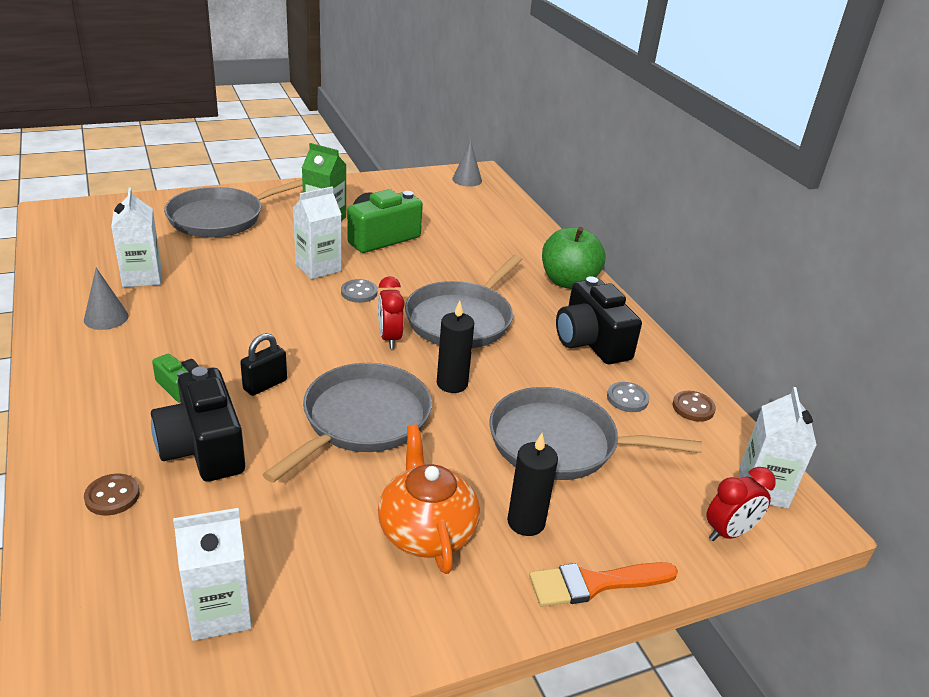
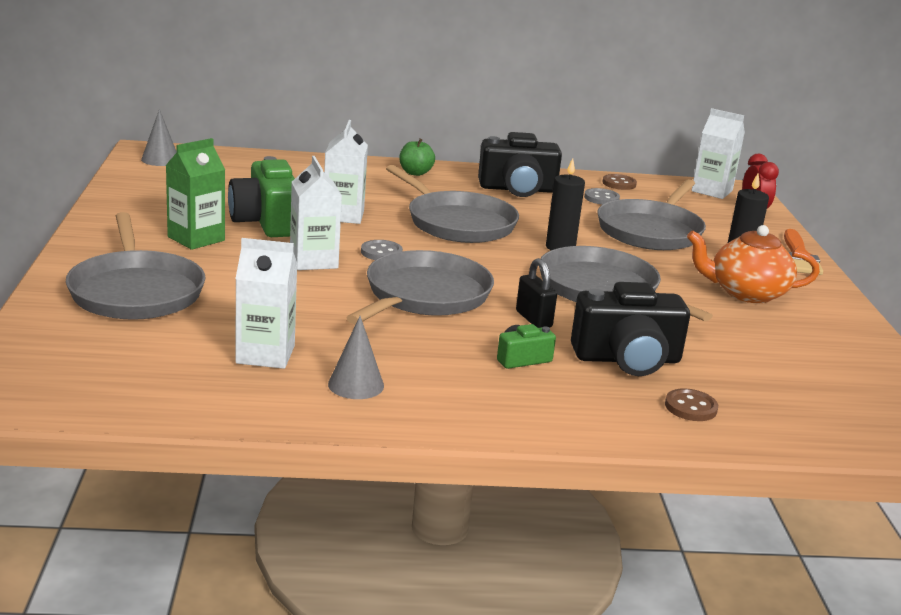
camera: 70 degrees left, 10 degrees down
(220, 612) = (831, 377): white carton -> white carton (343, 215)
(282, 324) = (424, 296): none -> grey pan
(389, 338) = (476, 256): red clock -> none
(568, 282) = (415, 173): green apple -> green apple, size x0.57

